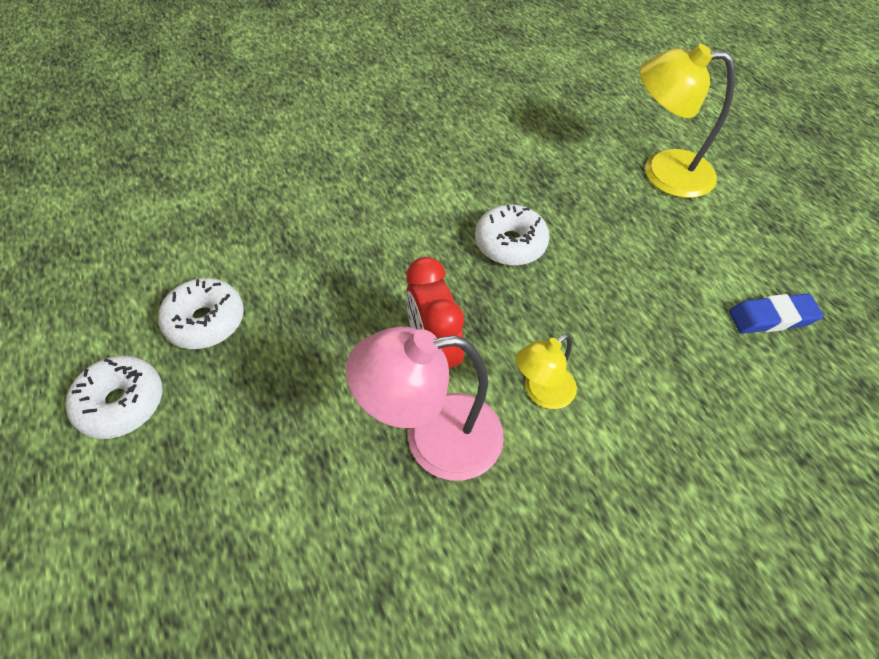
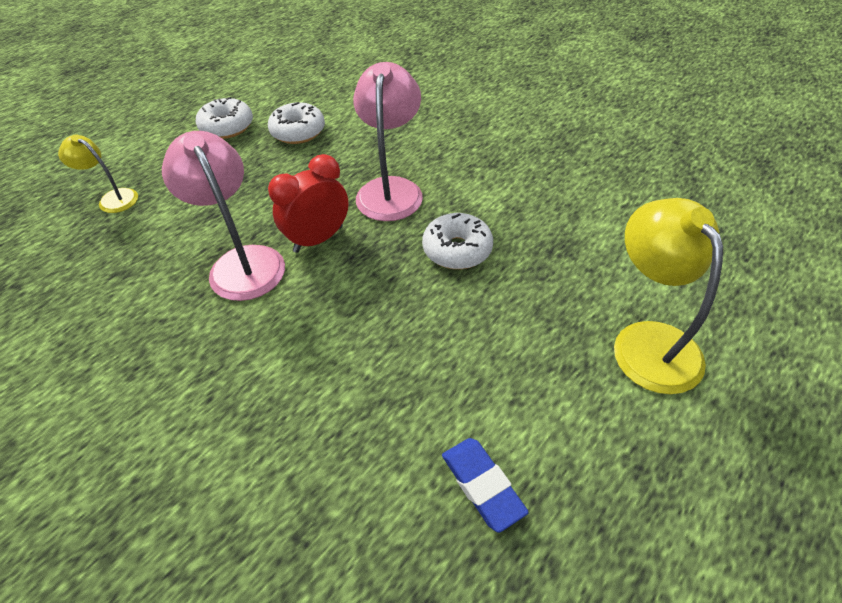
camera: 70 degrees right, 5 degrees down
(387, 264) = (391, 189): none -> pink lamp
(542, 393) = (304, 312): yellow lamp -> yellow lamp (113, 198)

